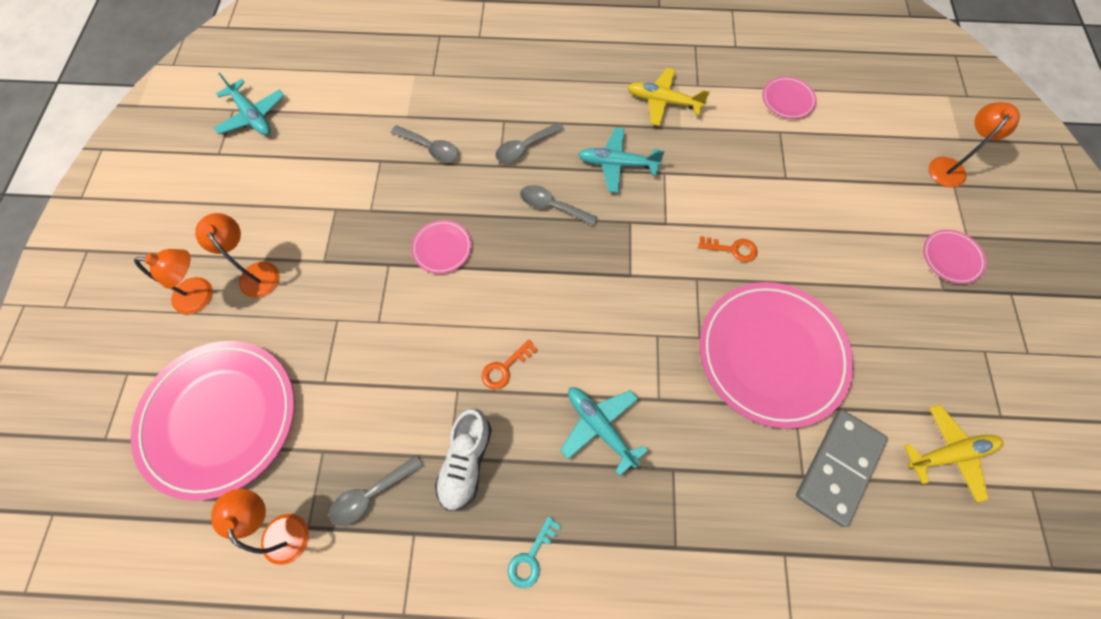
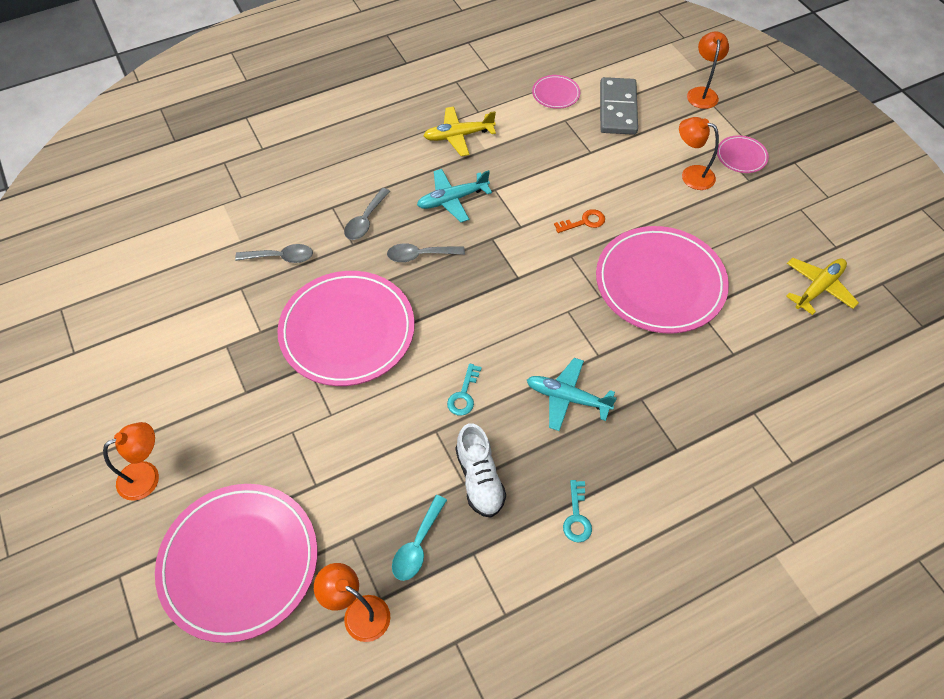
camera: 30 degrees left, 10 degrees down
(253, 116) = (86, 305): turquoise plane -> none
(256, 272) = (187, 431): orange lamp -> orange lamp (691, 175)
(371, 494) = (417, 545): grey spoon -> turquoise spoon
(442, 248) = (347, 331): pink plate -> pink plate, size x2.31
(504, 368) = (463, 395): orange key -> turquoise key
(839, 467) = (753, 335): grey domino -> grey domino (618, 109)

